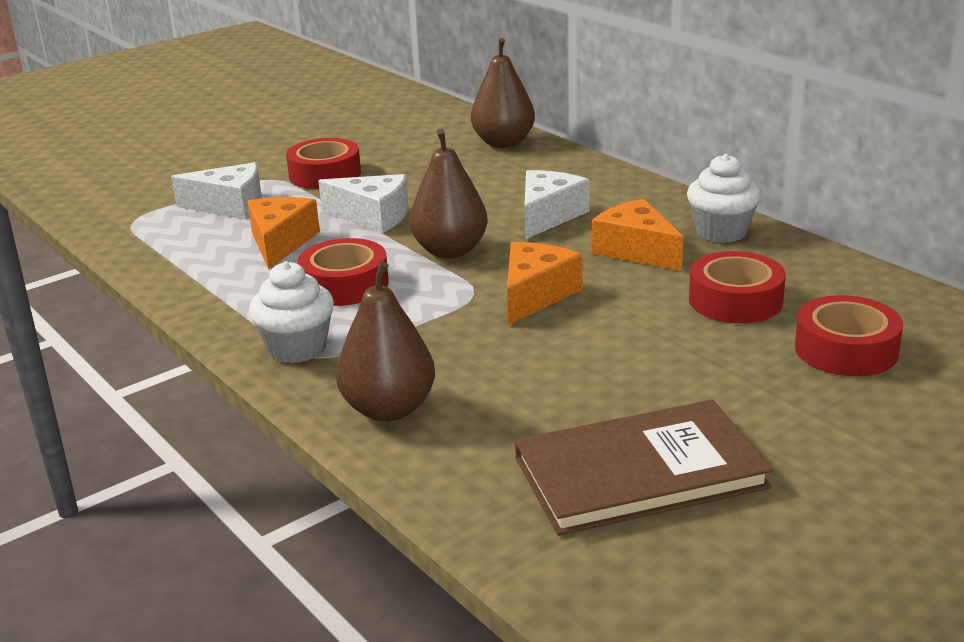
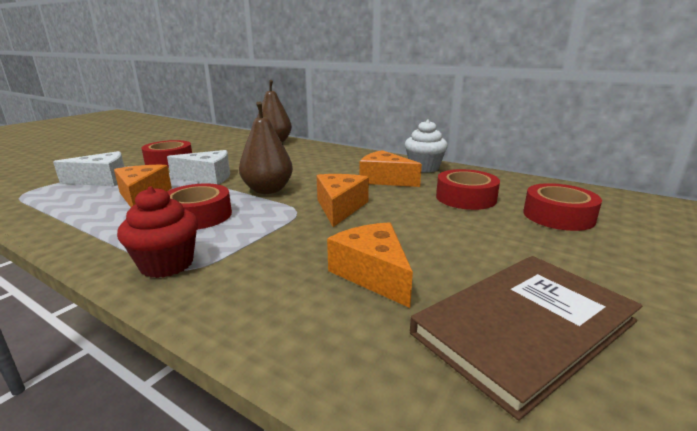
camera: 20 degrees left, 5 degrees down
(297, 348) = (167, 264): white cupcake -> red cupcake
(389, 409) = (267, 305): brown pear -> none
(519, 393) = (373, 274): none -> orange cheese
(548, 216) = (320, 169): white cheese -> none

